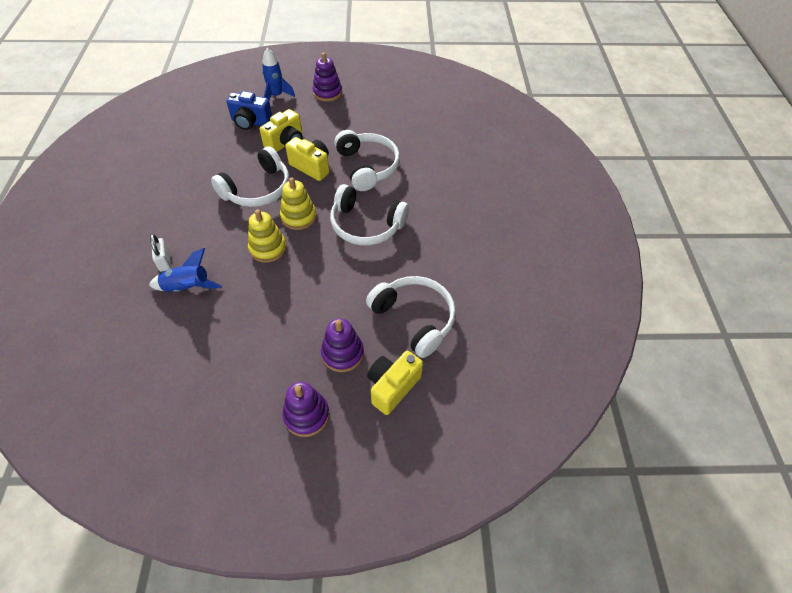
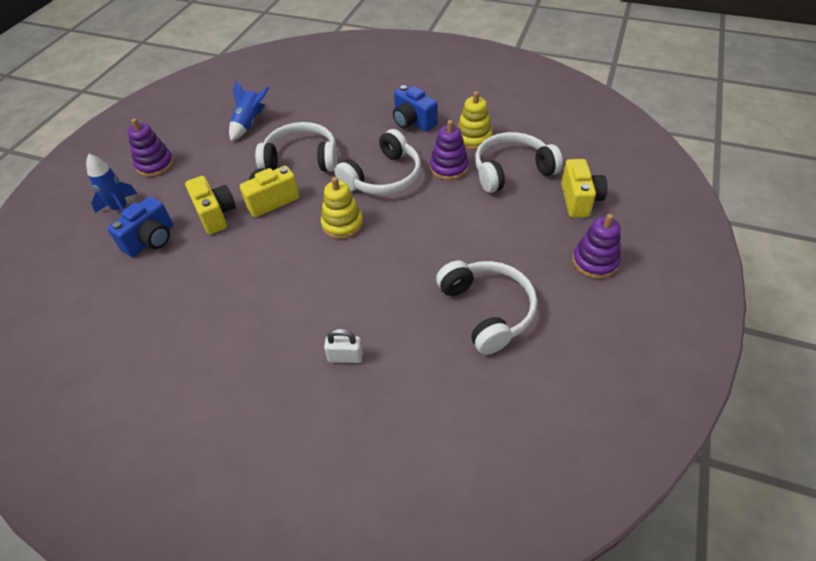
camera: 65 degrees left, 5 degrees down
(188, 287) = (398, 337): blue rocket -> blue rocket (249, 123)
(257, 189) = (276, 252): white headphones -> white headphones (487, 310)
(268, 248) = (375, 257): yellow stacking toy -> yellow stacking toy (473, 139)
(342, 353) = (534, 224): purple stacking toy -> purple stacking toy (448, 168)
(392, 387) = (579, 200): yellow camera -> yellow camera turned 150 degrees counterclockwise
(453, 223) = (413, 122): none -> blue camera

